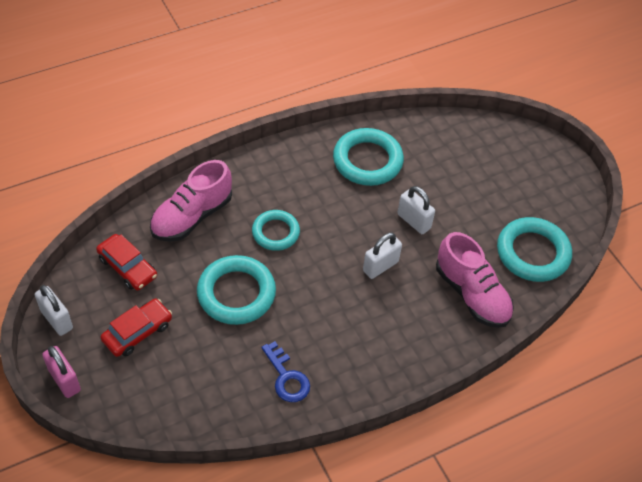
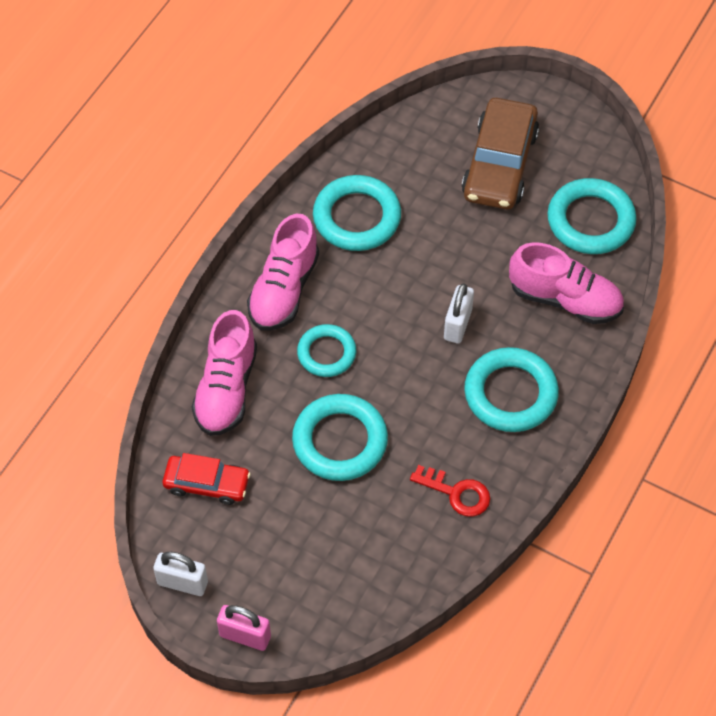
camera: 30 degrees left, 5 degrees up
(137, 332) = (275, 542): red car -> none
(281, 178) = (284, 290): none -> pink shoe
(287, 377) = (456, 493): blue key -> red key
(380, 334) = (510, 394): none -> turquoise ring
(414, 221) = (453, 256): white padlock -> none
(494, 181) = (499, 164): none -> brown car

